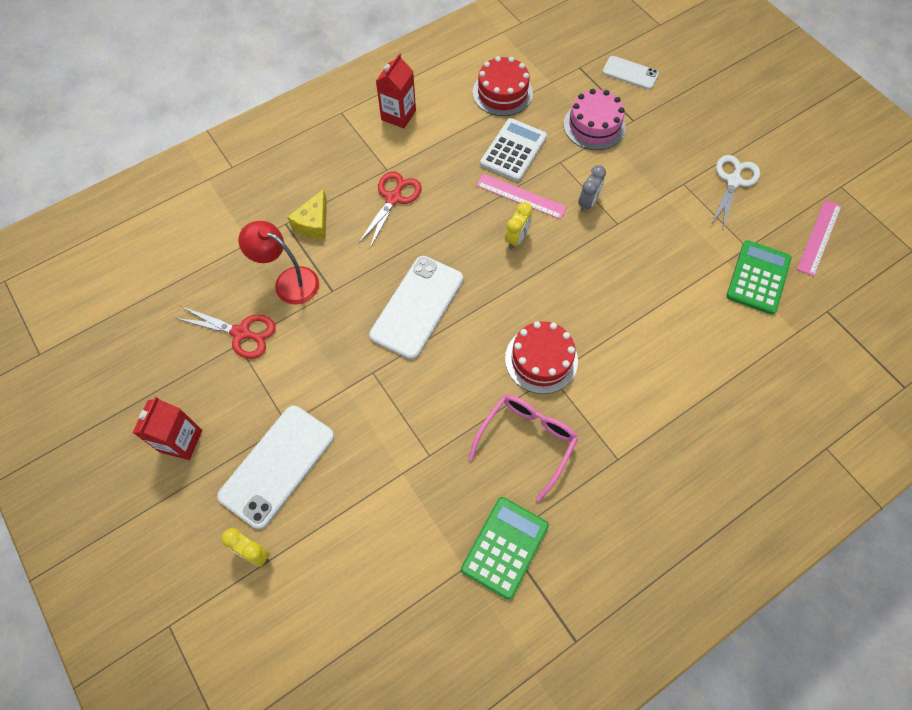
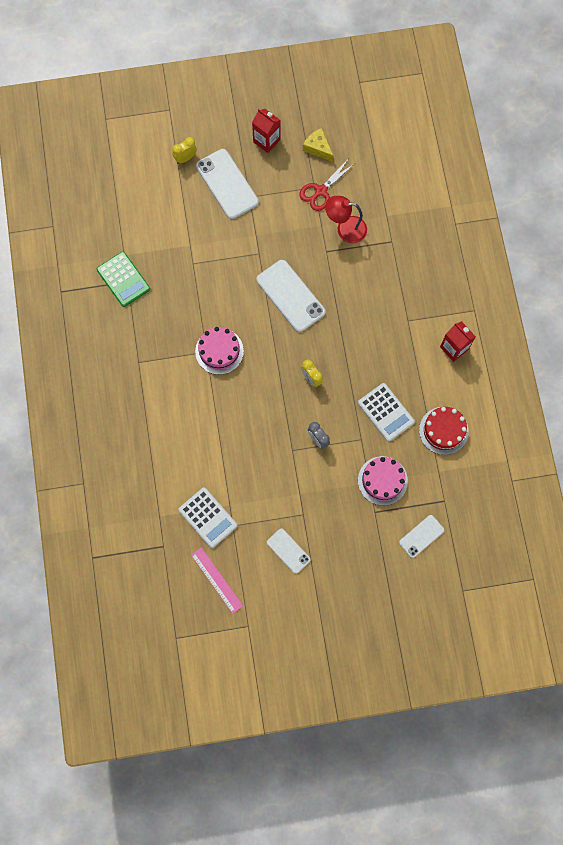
camera: 115 degrees right, 10 degrees up
(288, 281) = (345, 229): red lamp -> red lamp turned 135 degrees counterclockwise
(313, 223) = (384, 258): yellow cheese -> yellow cheese (318, 148)
(393, 198) = (381, 315): red scissors -> none
(521, 196) = (344, 398): pink ruler -> none
(527, 440) = (174, 318): pink glasses -> none
(541, 359) = (219, 351): red cake -> pink cake
(733, 181) = (288, 551): white scissors -> white phone
(758, 277) = (208, 517): green calculator -> white calculator

